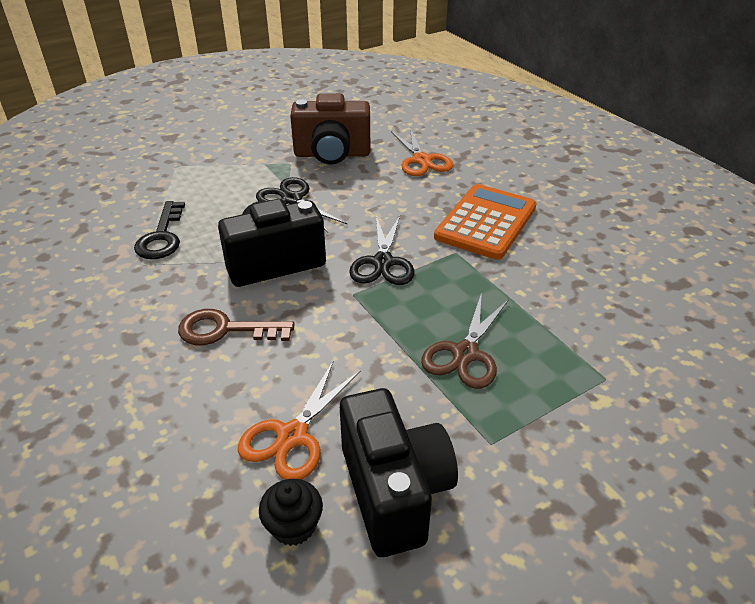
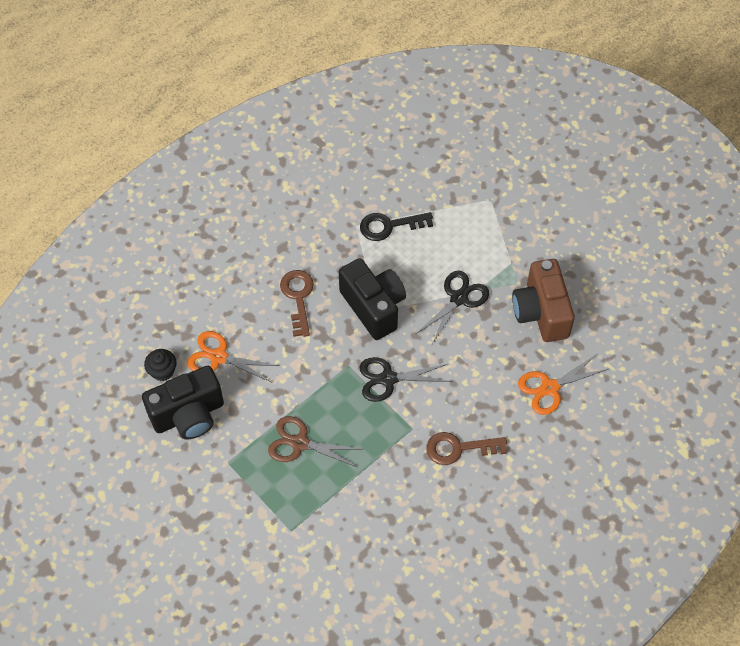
camera: 80 degrees right, 20 degrees up
(486, 222) = (458, 448): orange calculator -> brown key

